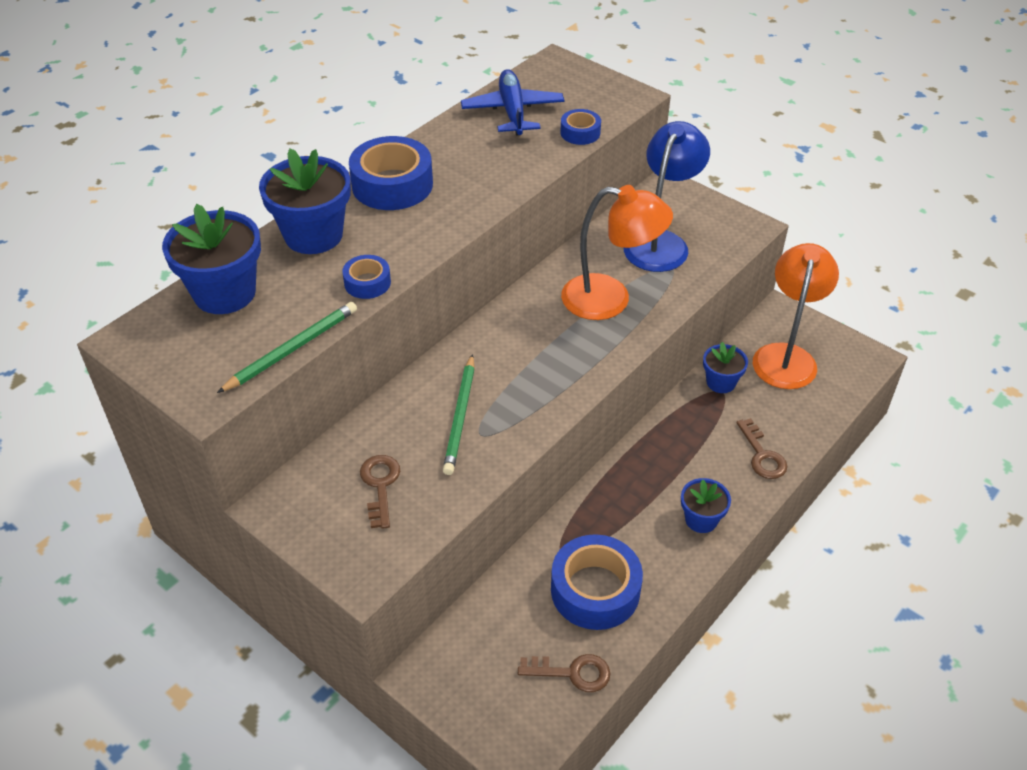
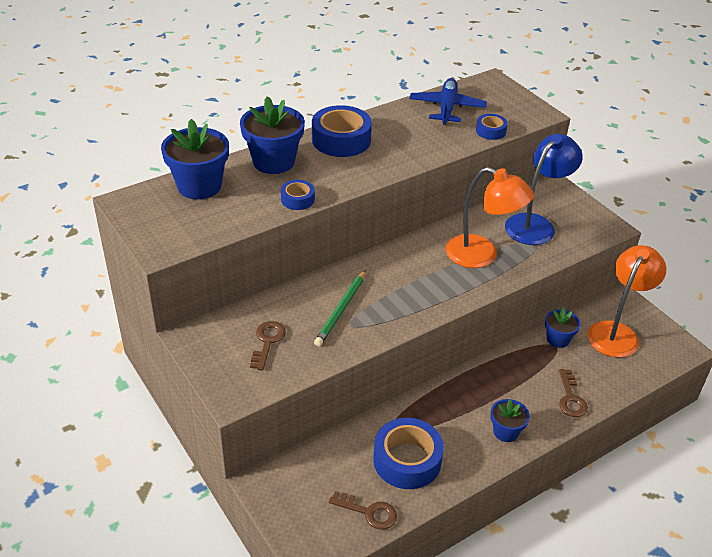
camera: 15 degrees right, 5 degrees down
(292, 349) = (229, 231): green pencil -> none

